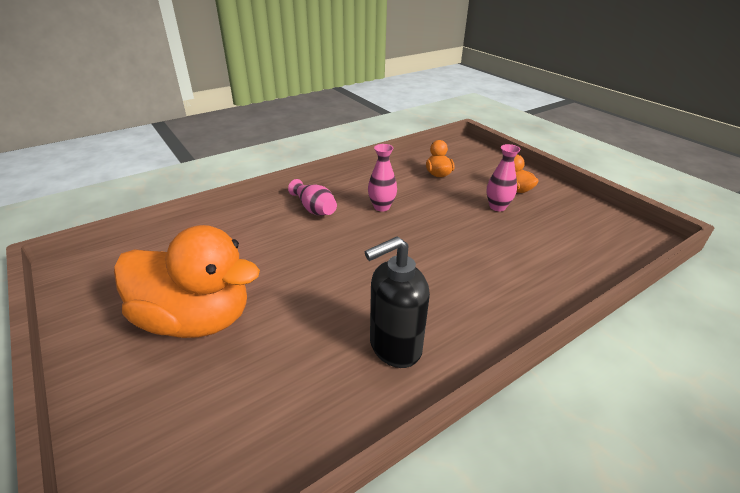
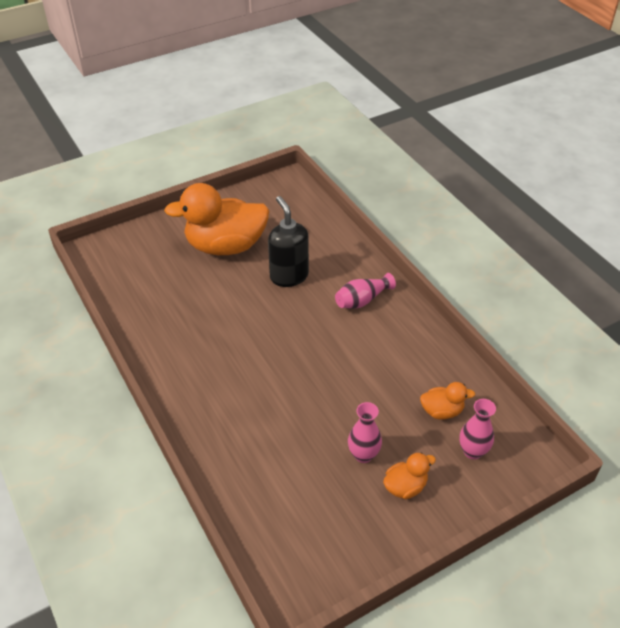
camera: 95 degrees right, 10 degrees up
(196, 319) = (225, 246): orange duck -> orange duck turned 60 degrees clockwise
(381, 207) = (364, 351): pink vase -> pink vase (473, 451)
(394, 347) = (179, 344): black soap dispenser -> black soap dispenser (289, 276)

